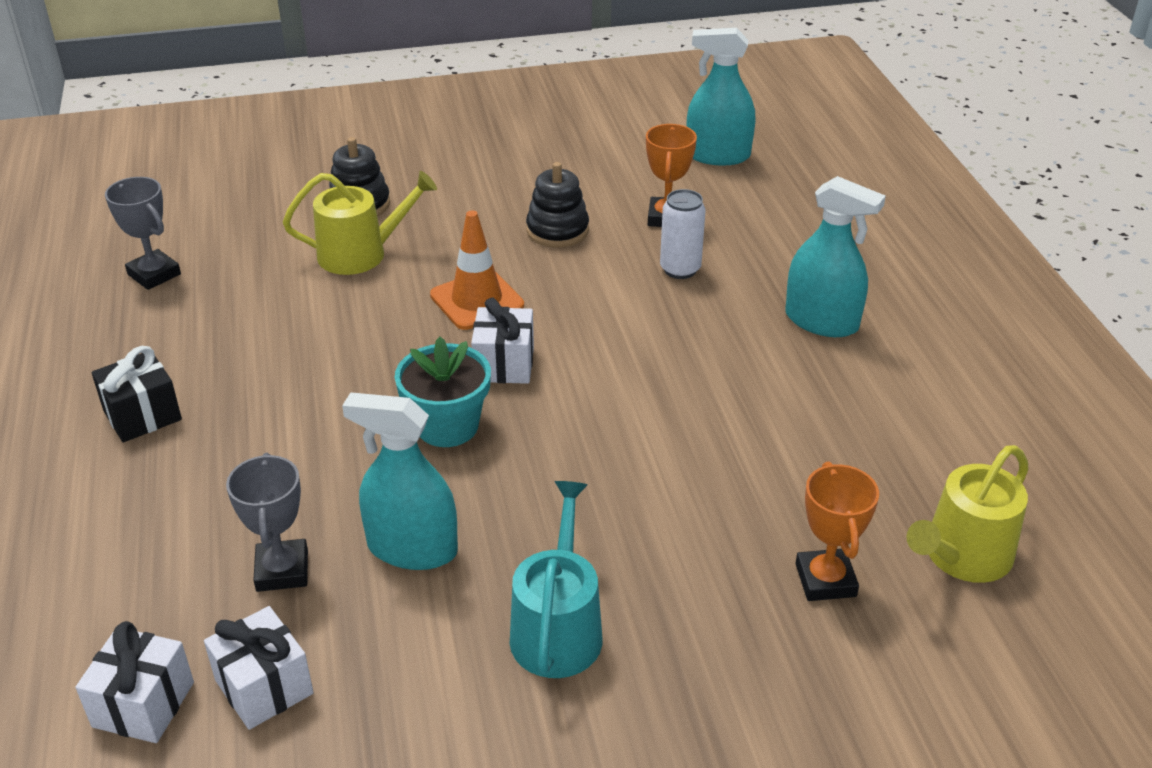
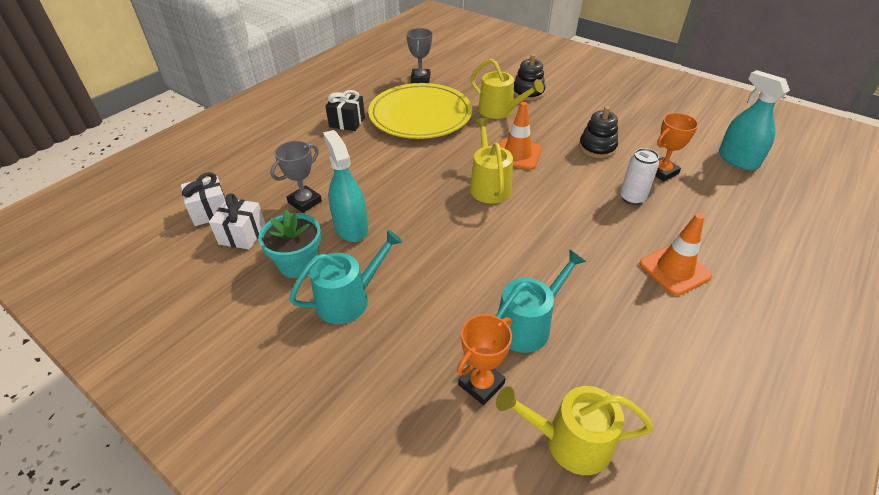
camera: 50 degrees right, 5 degrees up
(250, 330) = (420, 115): none -> yellow plate
(447, 426) = (431, 193): turquoise flower pot -> turquoise flower pot (298, 264)
(504, 364) = (489, 186): white gift -> yellow watering can
(779, 486) = (527, 325): none -> turquoise watering can
(821, 321) = (674, 270): turquoise spray bottle -> orange traffic cone

